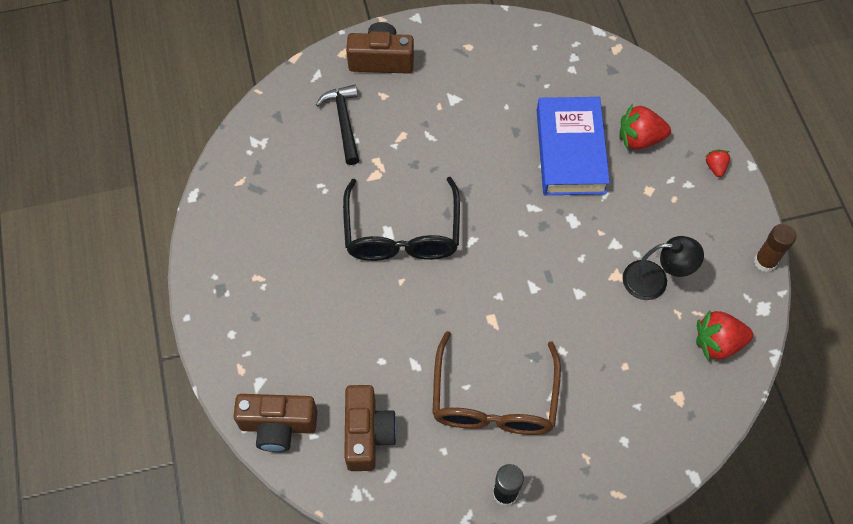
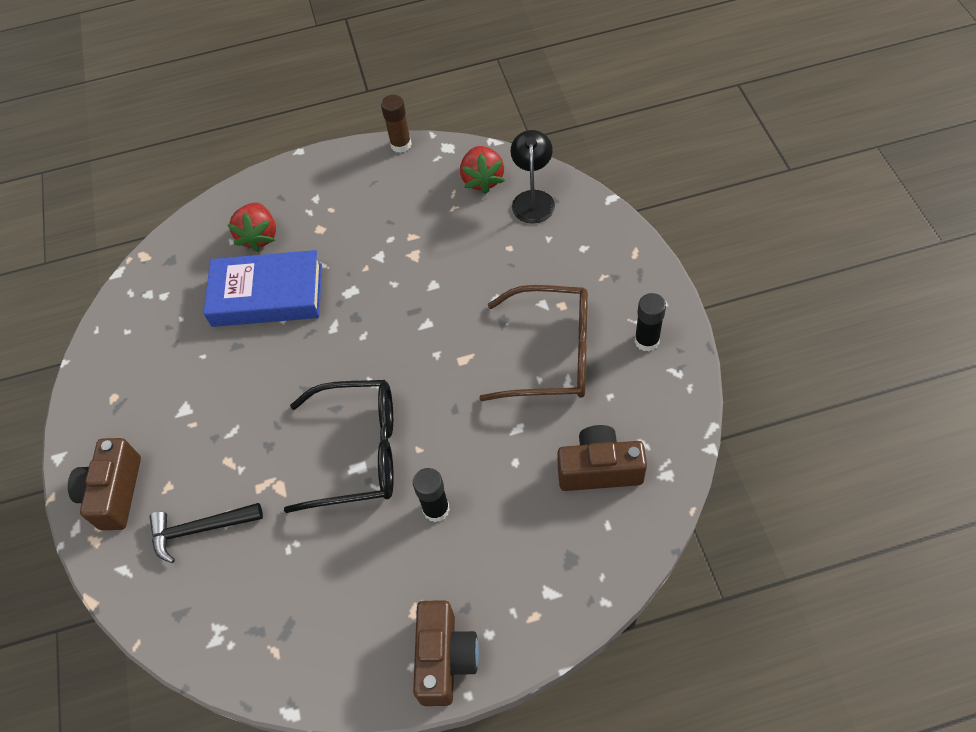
camera: 85 degrees left, 5 degrees down
(278, 426) = (599, 564): brown camera -> brown camera (445, 658)
(343, 295) = (436, 509): none -> black glue stick
(654, 280) = (419, 225): black lamp -> black lamp (533, 199)
(715, 167) = (298, 177): red strawberry -> none

